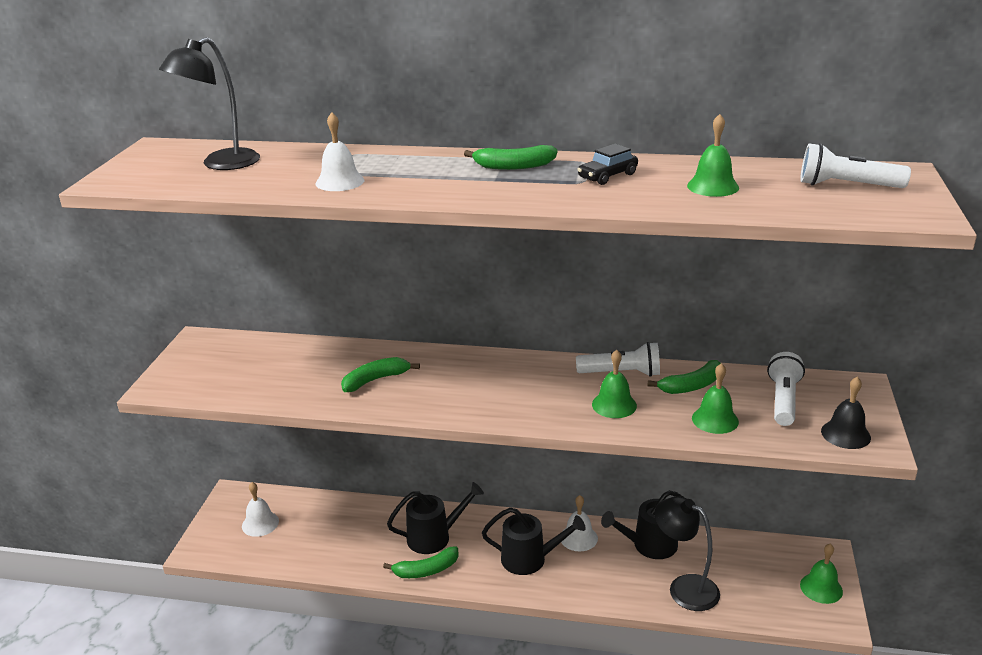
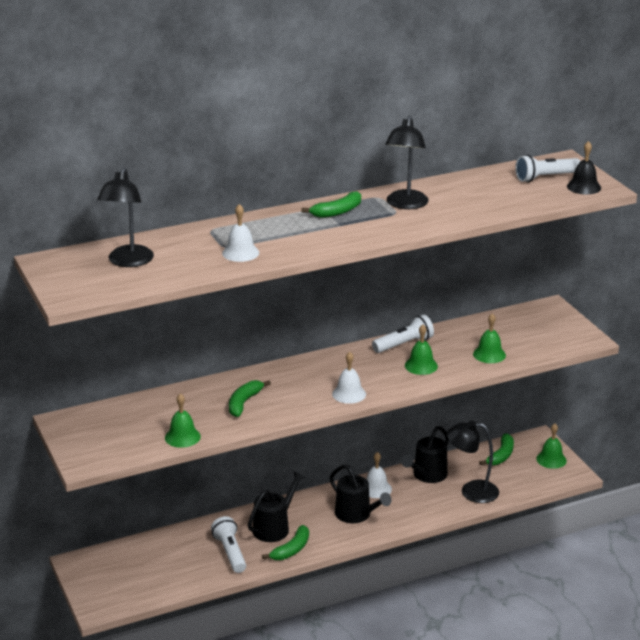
camera: 35 degrees left, 0 degrees up
(260, 523) = (127, 571): white bell -> white bell (349, 394)
(529, 559) = (356, 514): black watering can -> black watering can turned 75 degrees clockwise
(607, 176) = (405, 204): black car -> black lamp
(691, 386) = (455, 338): green banana -> green banana (501, 455)
(712, 186) = (475, 196): green bell -> green bell (182, 437)
(783, 400) = (516, 329): white flashlight -> white flashlight (230, 552)
(845, 434) = (567, 338): black bell -> black bell (583, 187)

